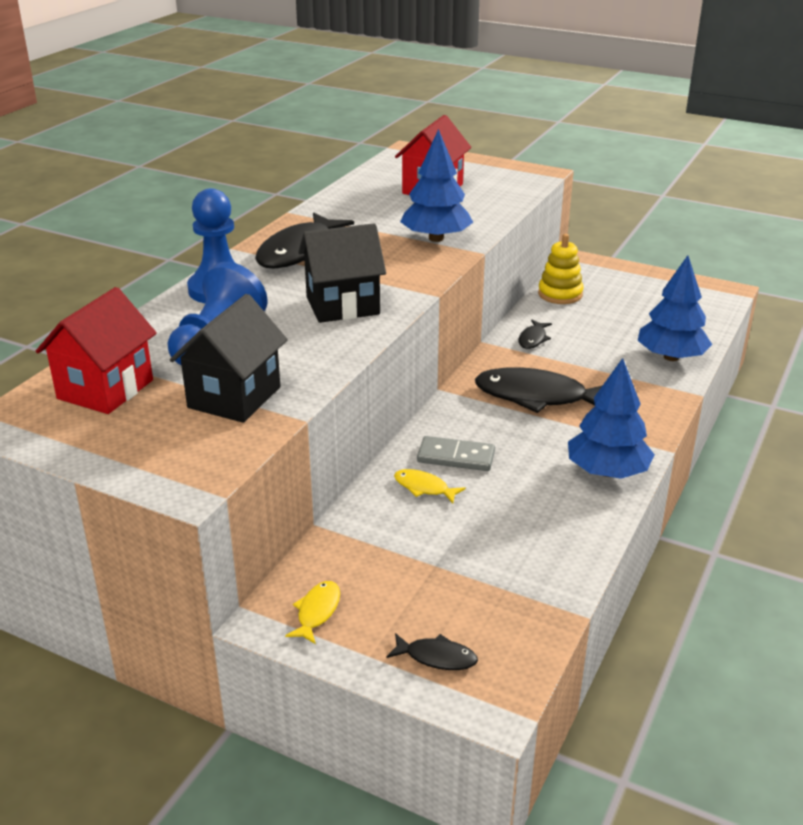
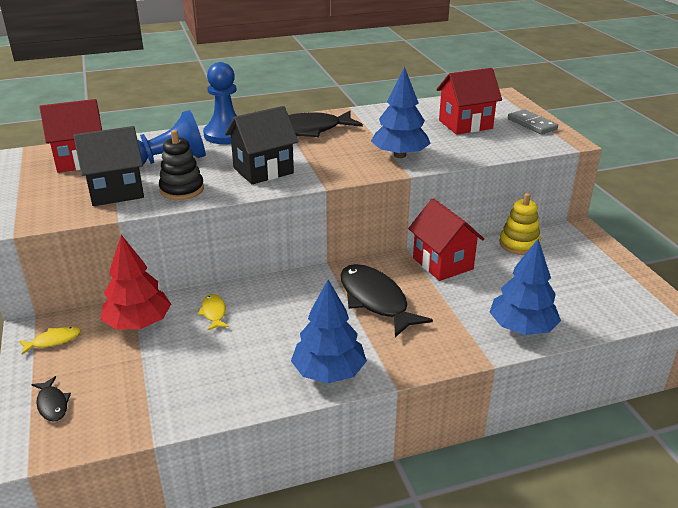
camera: 45 degrees right, 0 degrees up
(302, 360) = (182, 189): none -> black stacking toy
(343, 306) = (263, 170): black house -> black house turned 60 degrees counterclockwise
(371, 541) = (138, 323): none -> red tree
(456, 457) = (261, 306): grey domino -> grey domino (531, 124)
(533, 339) = (443, 264): black fish -> red house

